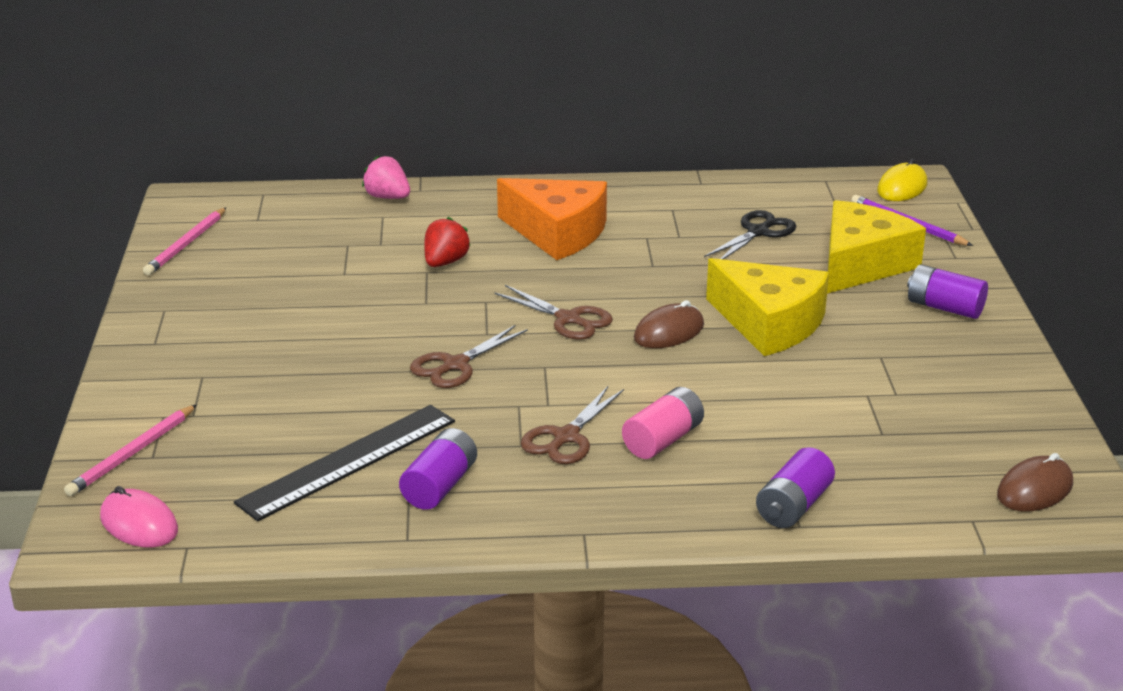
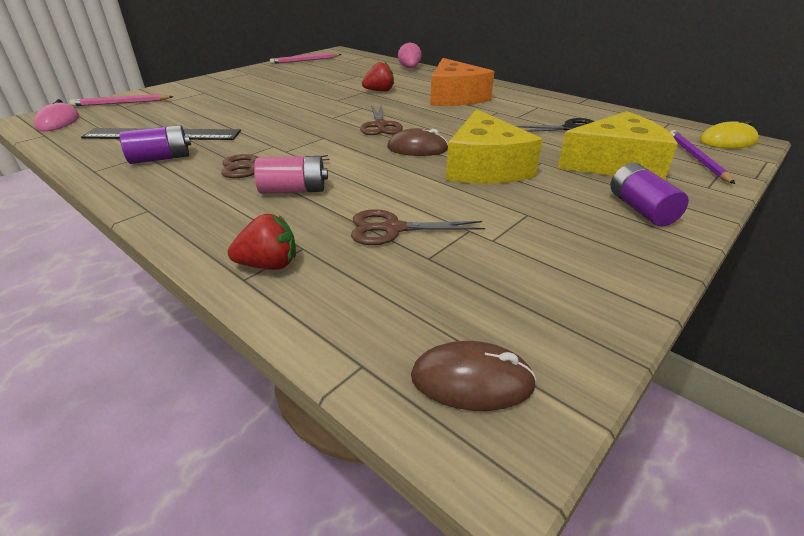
camera: 45 degrees right, 5 degrees up
(455, 365) = (290, 122): brown scissors -> brown scissors (393, 229)
(793, 506) = (269, 265): purple battery -> red strawberry

